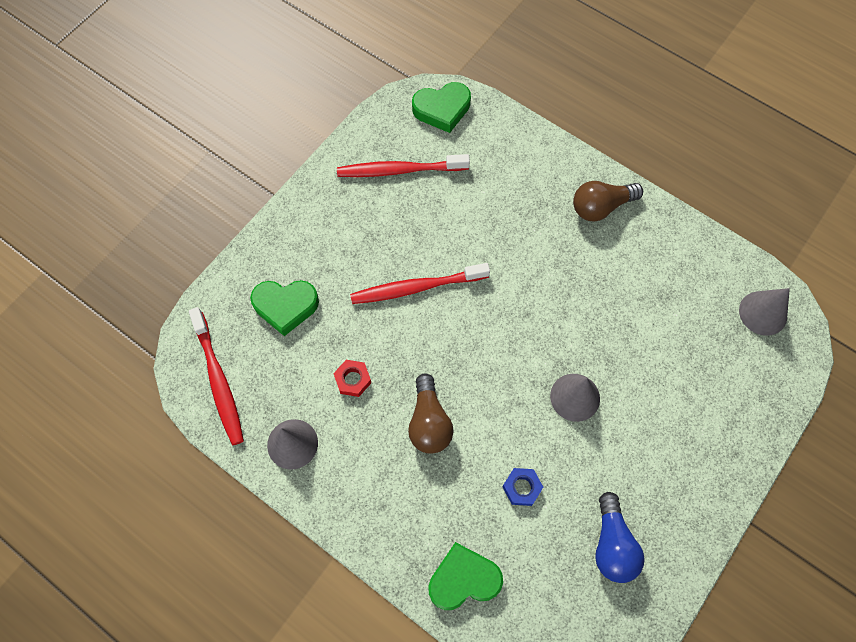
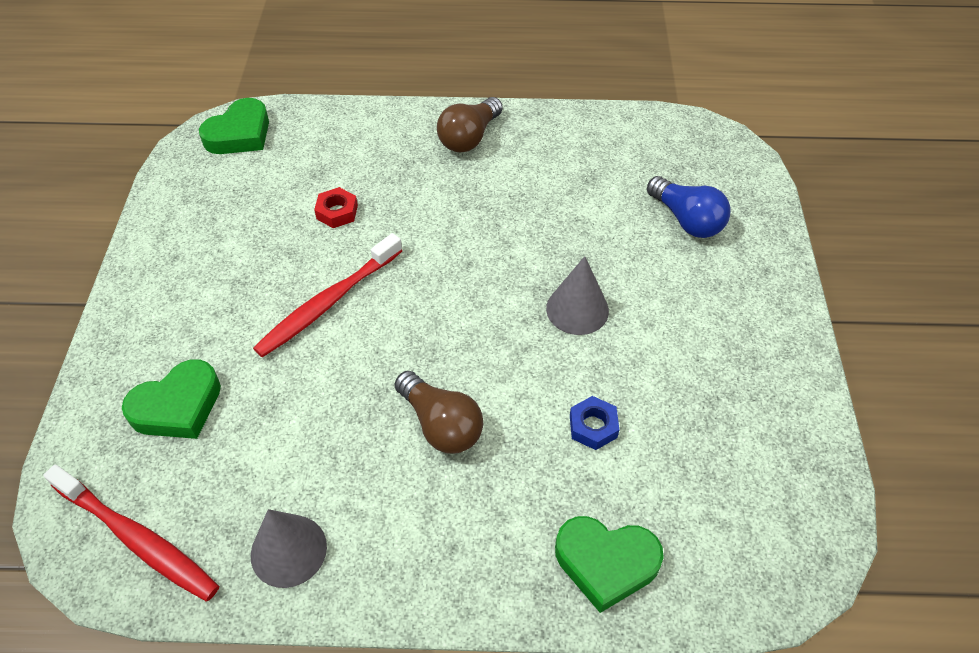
camera: 35 degrees left, 15 degrees down
(353, 379) = (318, 434): red nut -> red nut (337, 212)
(400, 170) = (230, 206): red toothbrush -> none
(463, 579) = (606, 563): green heart -> green heart turned 120 degrees counterclockwise
(612, 544) = (727, 421): blue light bulb -> blue light bulb (687, 220)
(763, 313) = (687, 146): grey cone -> none

